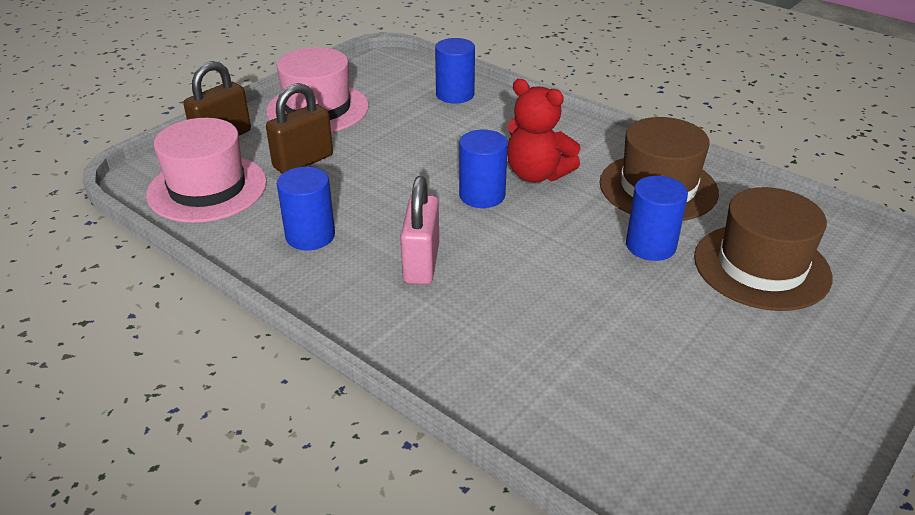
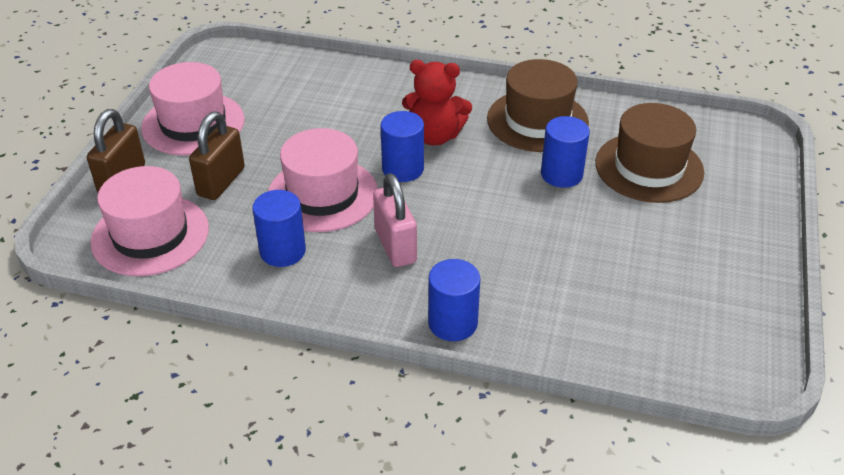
camera: 25 degrees left, 5 degrees up
(386, 197) = (322, 194): none -> pink hat
(455, 94) = (312, 75): blue cylinder -> blue cylinder (452, 323)

